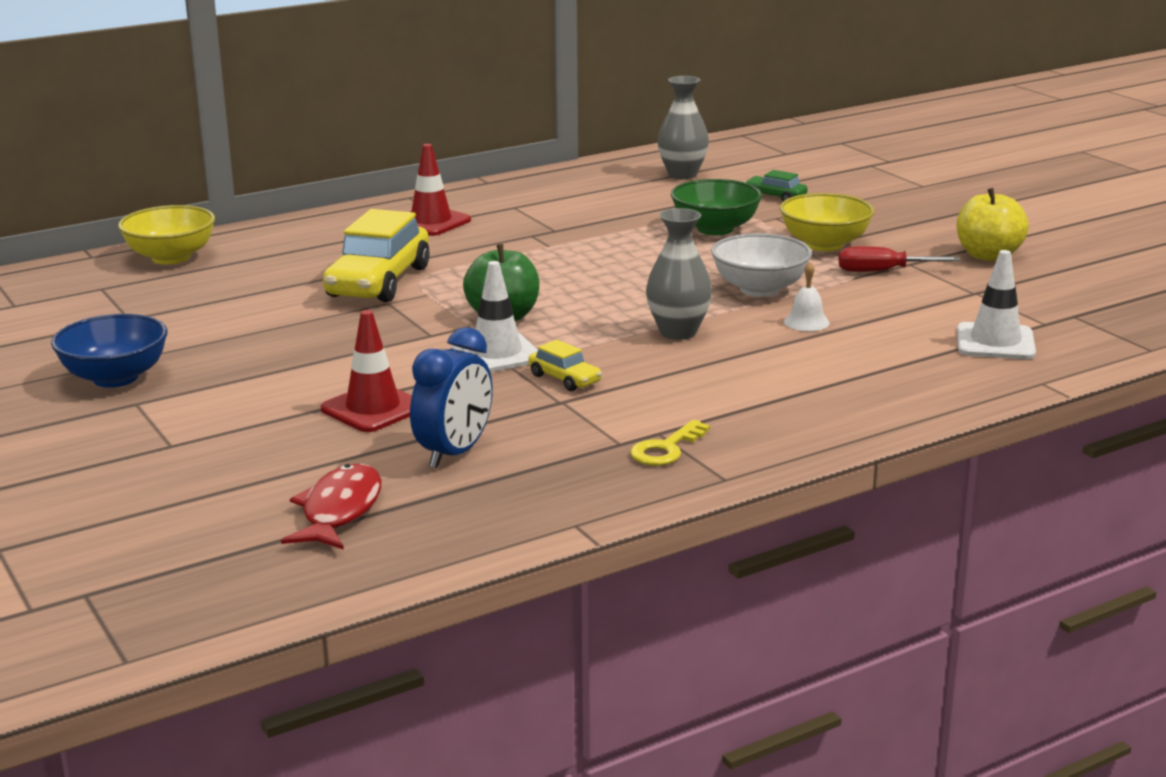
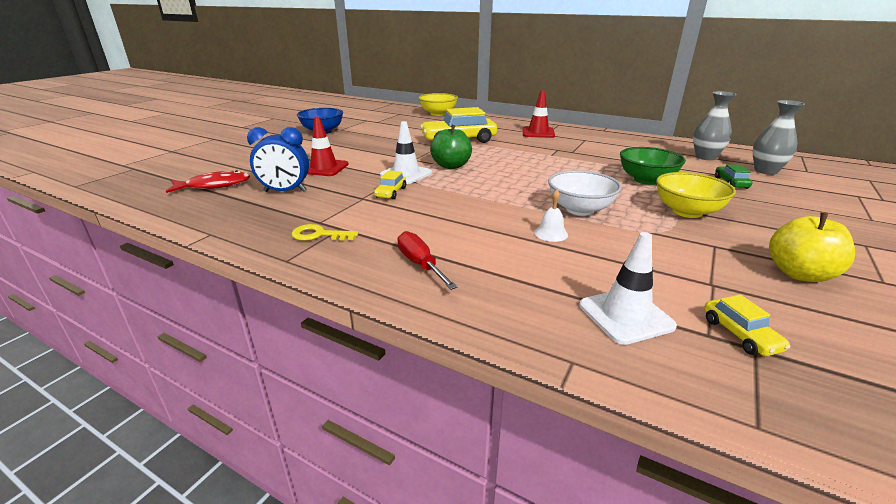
camera: 60 degrees right, 5 degrees up
(678, 332) = (483, 203): grey vase -> grey vase (765, 171)
(882, 271) = (680, 239): red screwdriver -> red screwdriver (420, 264)
(1053, 313) = (740, 334): none -> yellow car

